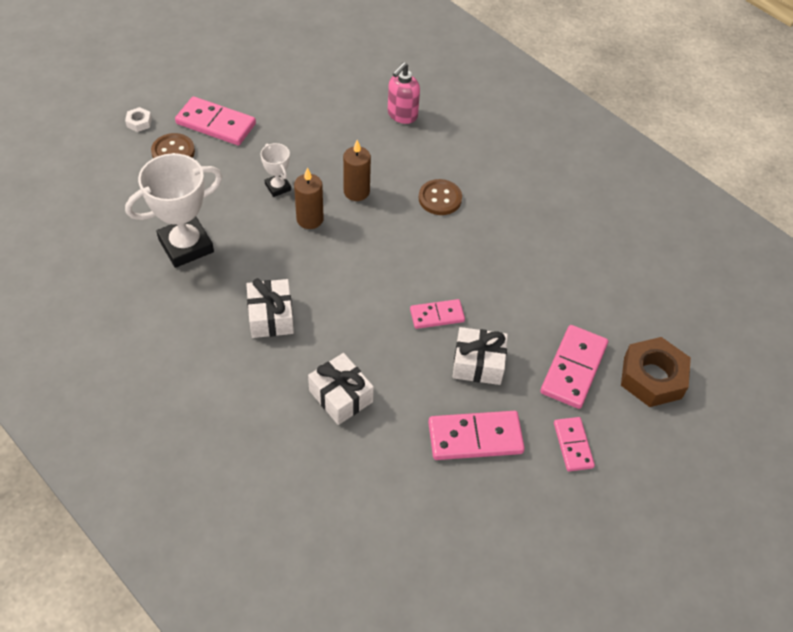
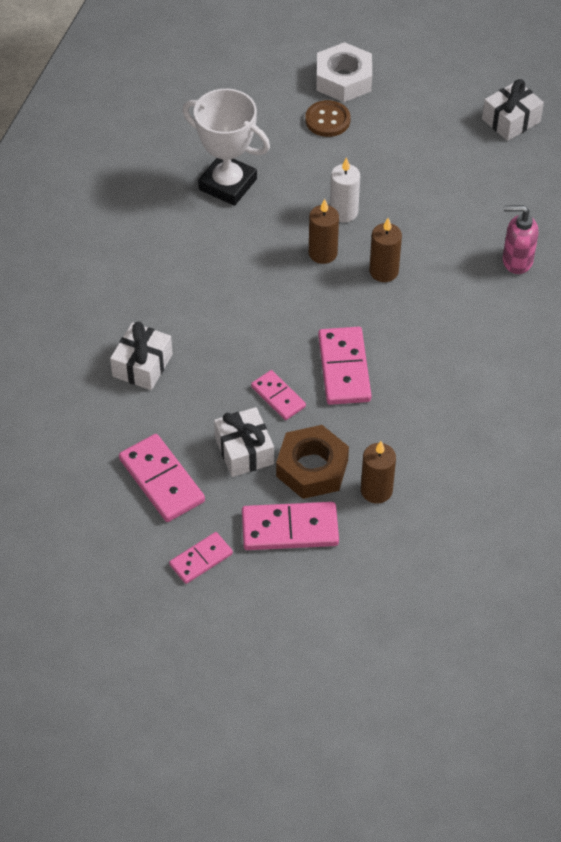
camera: 65 degrees right, 0 degrees up
(139, 122) = (343, 79): white nut -> white nut, size x2.24
(216, 124) = (386, 131): pink domino -> pink domino (344, 368)
(271, 316) = (193, 278): white gift -> white gift (511, 120)
(278, 187) = (343, 212): white trophy -> white candle
(440, 198) = (426, 339): brown button -> none
(566, 296) = (376, 490): none -> brown candle
(652, 377) = (323, 599): brown nut -> brown nut (312, 468)

